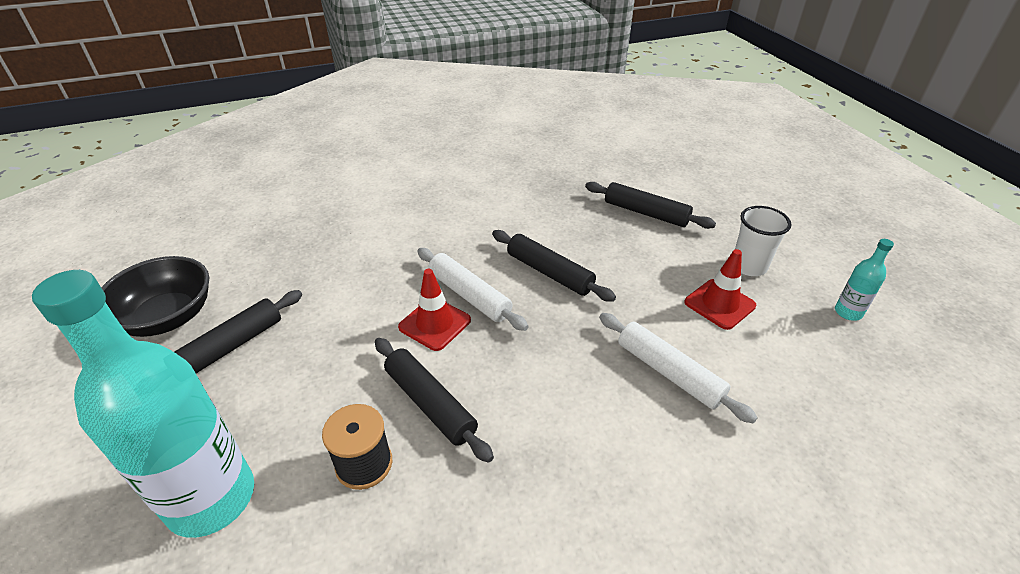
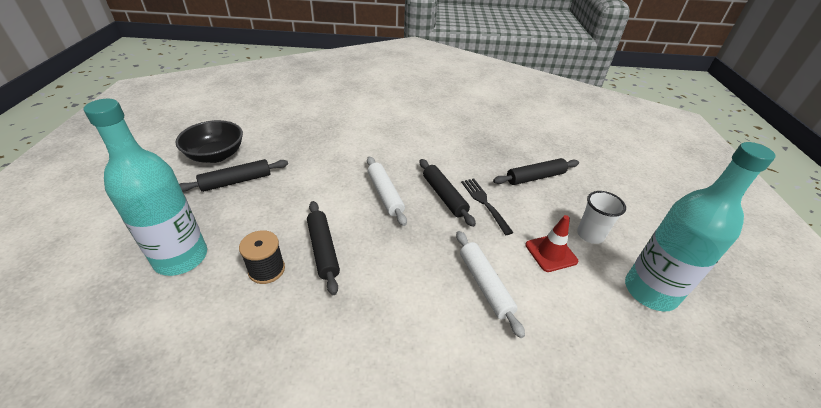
camera: 20 degrees right, 0 degrees up
(435, 324) = (354, 204): red traffic cone -> none
(606, 266) = (485, 203): none -> black fork
(646, 213) = (535, 177): black rolling pin -> black rolling pin turned 75 degrees counterclockwise
(848, 312) = (650, 291): turquoise bottle -> turquoise bottle, size x2.42

